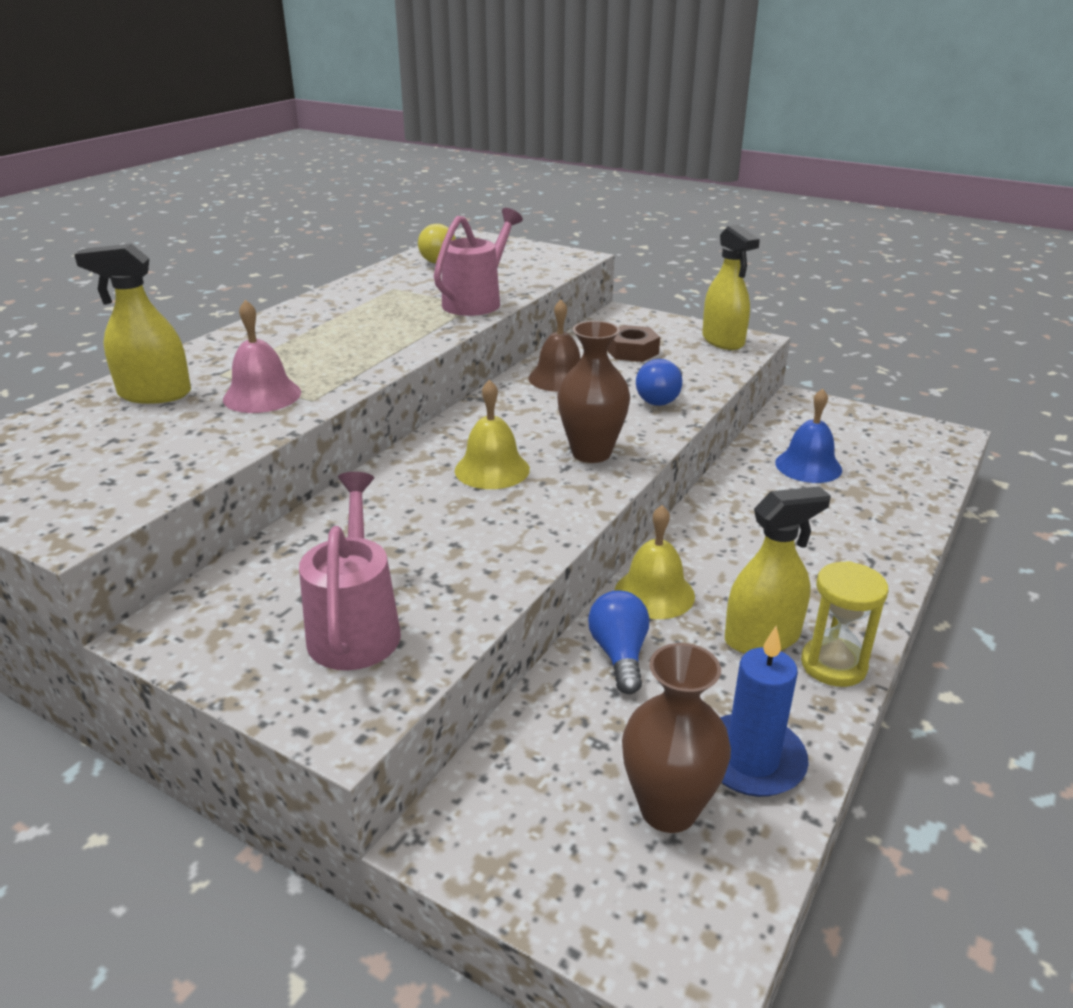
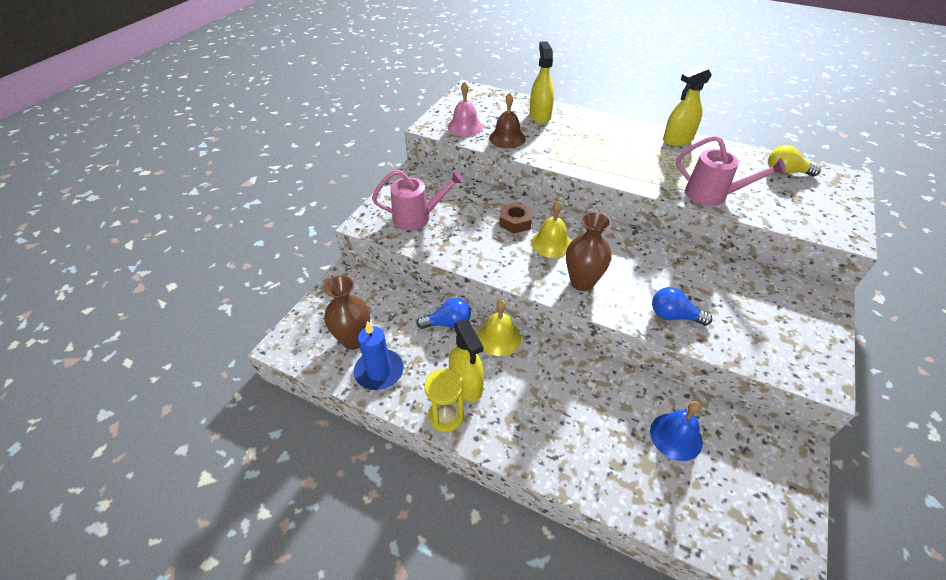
camera: 85 degrees right, 15 degrees up
(262, 395) = (547, 143): pink bell -> pink bell (465, 126)
(559, 378) = (681, 264): brown bell -> brown bell (507, 138)
(632, 351) = (749, 300): brown nut -> brown nut (515, 222)
(723, 341) = (808, 360): yellow spray bottle -> yellow spray bottle (677, 140)

